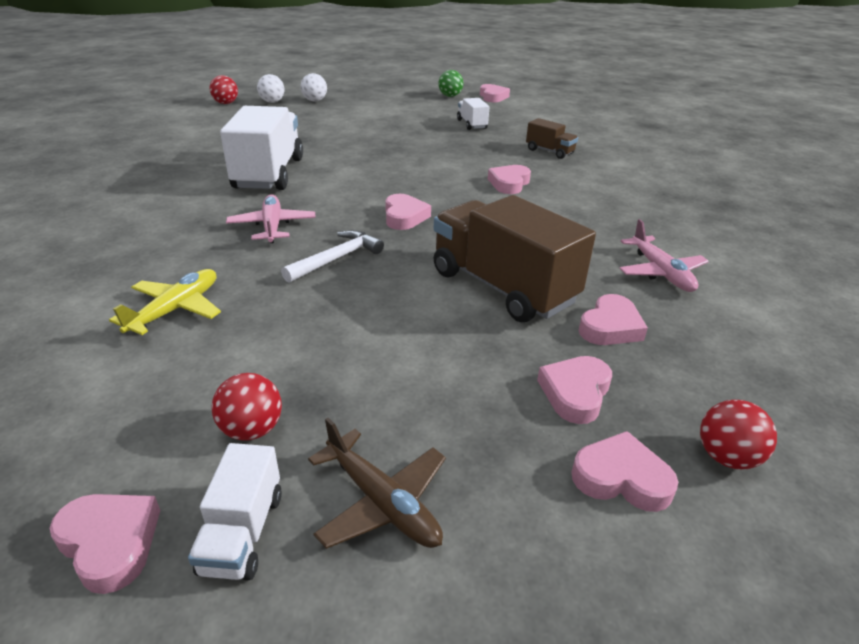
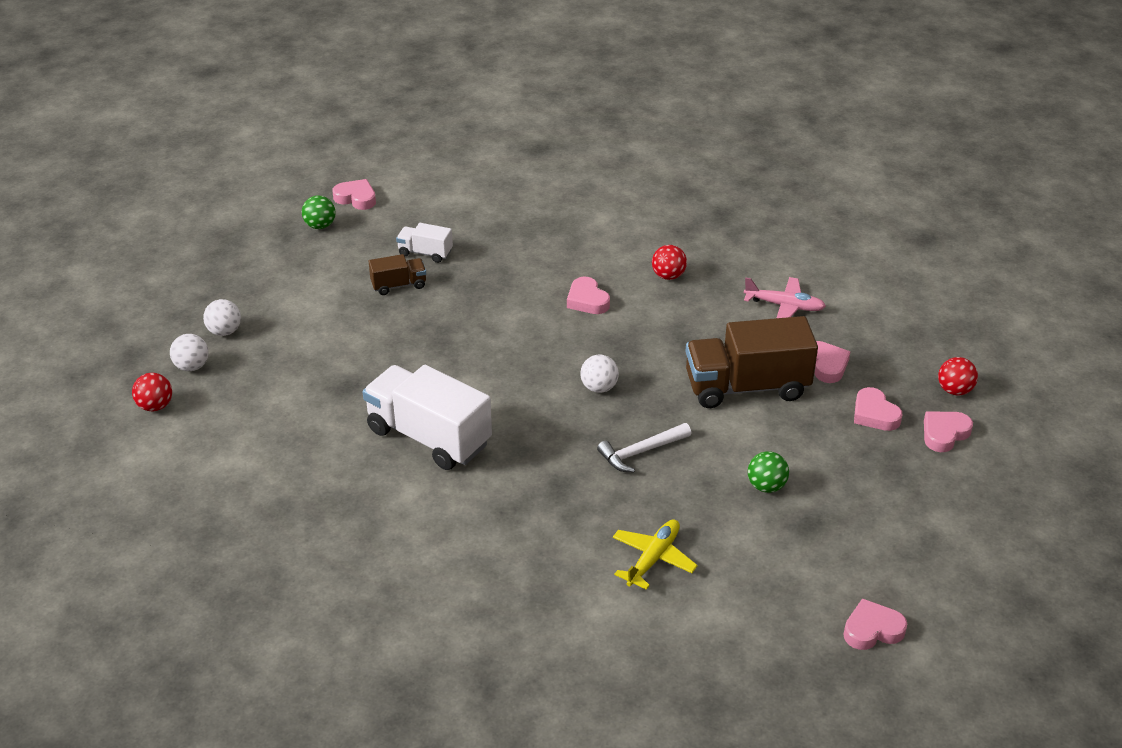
camera: 55 degrees left, 5 degrees up
(175, 309) = (653, 559): yellow plane -> yellow plane turned 60 degrees clockwise
(242, 532) = (895, 580): white truck -> none
(252, 429) = (818, 555): red ball -> red ball (668, 276)
(272, 226) = (553, 469): pink plane -> none
(336, 259) = (641, 452): white hammer -> white hammer turned 105 degrees counterclockwise
(352, 348) = (766, 486): none -> green ball
(382, 502) = (906, 523): brown plane -> none
(404, 217) = (599, 387): pink heart -> white ball
(549, 151) = (541, 242): brown truck -> brown truck (399, 285)

